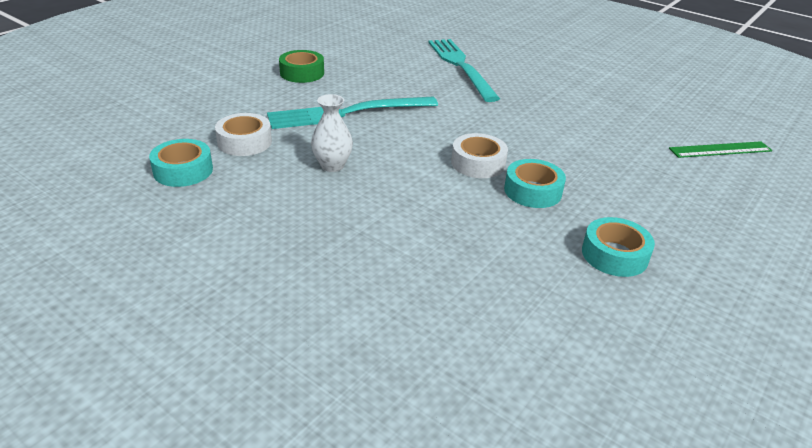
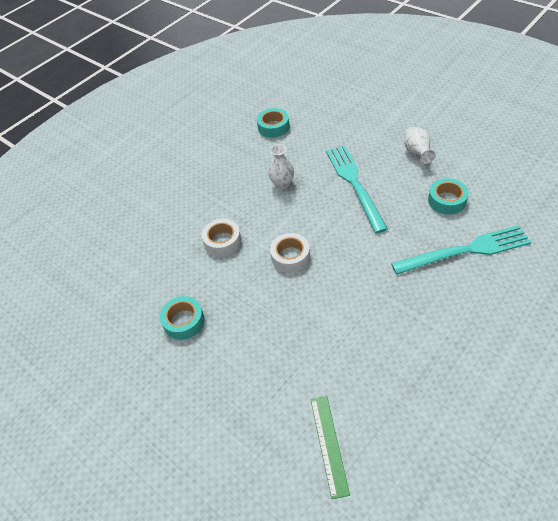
camera: 100 degrees right, 15 degrees up
(244, 142) = (307, 143): white tape -> white tape (222, 241)
(302, 73) = (417, 153): green tape -> white vase
(532, 191) = (255, 285): turquoise tape -> turquoise tape (447, 200)

